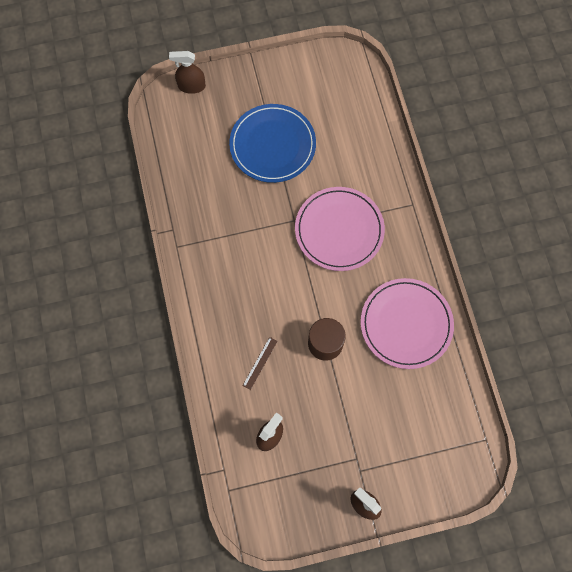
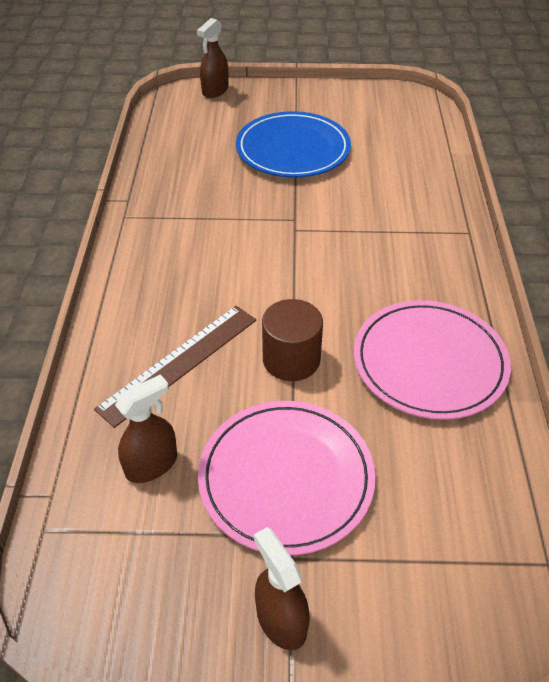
camera: 15 degrees right, 25 degrees down
(191, 86) = (215, 90): brown spray bottle -> brown spray bottle turned 75 degrees counterclockwise
(260, 363) = (179, 362): brown ruler -> brown ruler, size x2.05
(339, 230) = (355, 239): pink plate -> pink plate (286, 478)

